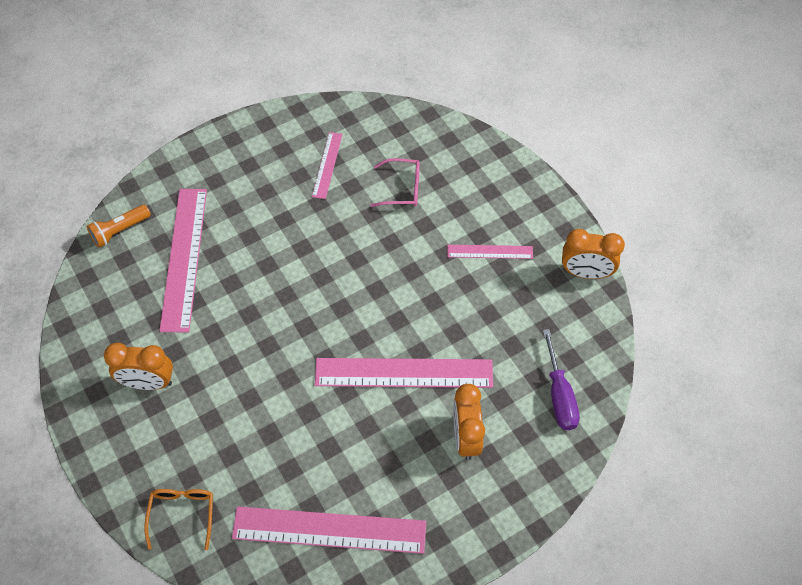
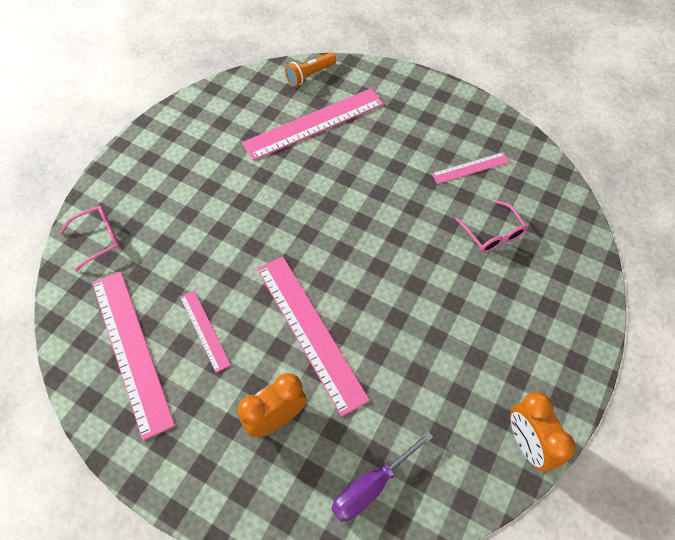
camera: 60 degrees right, 0 degrees up
(120, 231) = (310, 75): orange flashlight -> orange flashlight turned 60 degrees counterclockwise
(148, 382) = (196, 159): orange clock -> none
(182, 514) = (98, 239): orange glasses -> pink glasses
(490, 251) = (483, 339): pink ruler -> pink ruler (205, 330)

